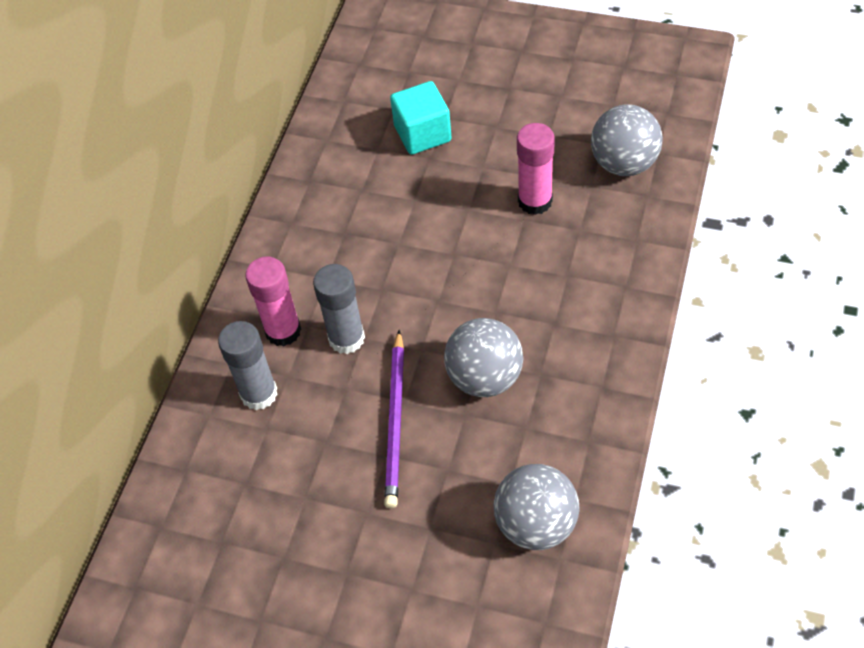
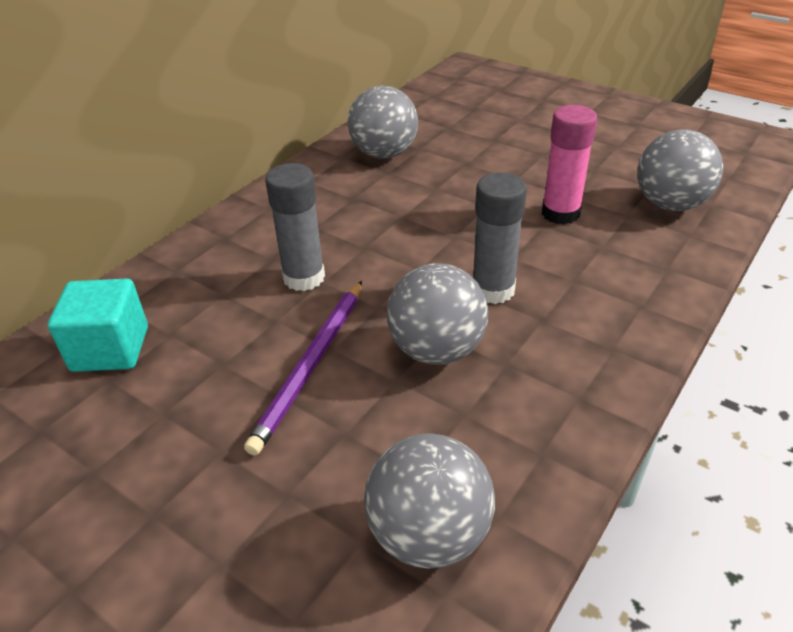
camera: 15 degrees right, 15 degrees down
(259, 393) = (184, 301): grey glue stick -> grey glue stick (493, 290)
(283, 331) = (244, 256): pink glue stick -> none
(347, 166) = (384, 154): none -> grey ball
(422, 134) = (467, 146): turquoise cube -> turquoise cube (110, 349)

